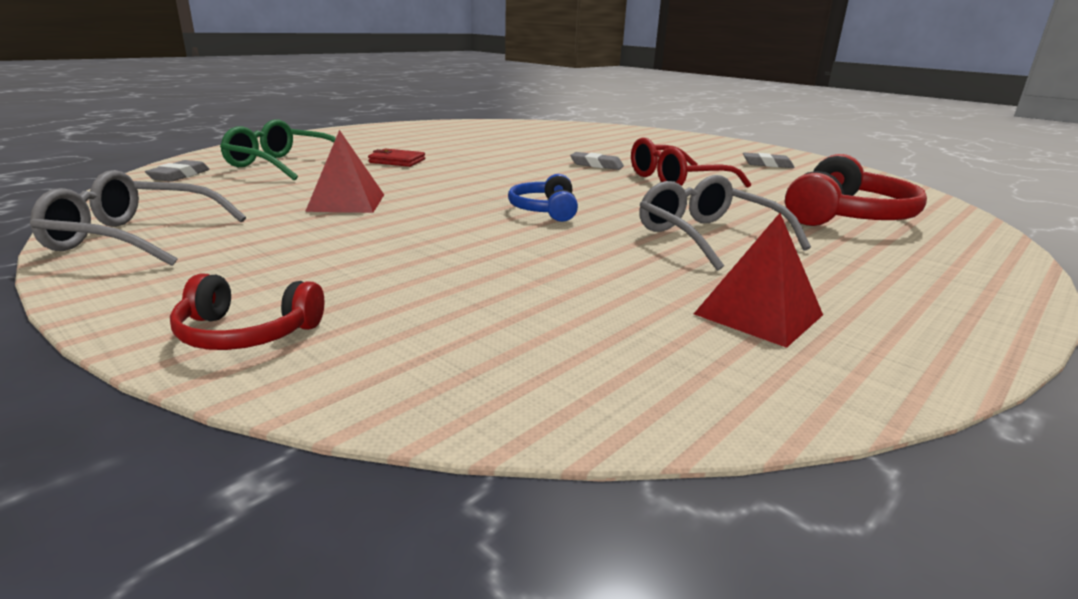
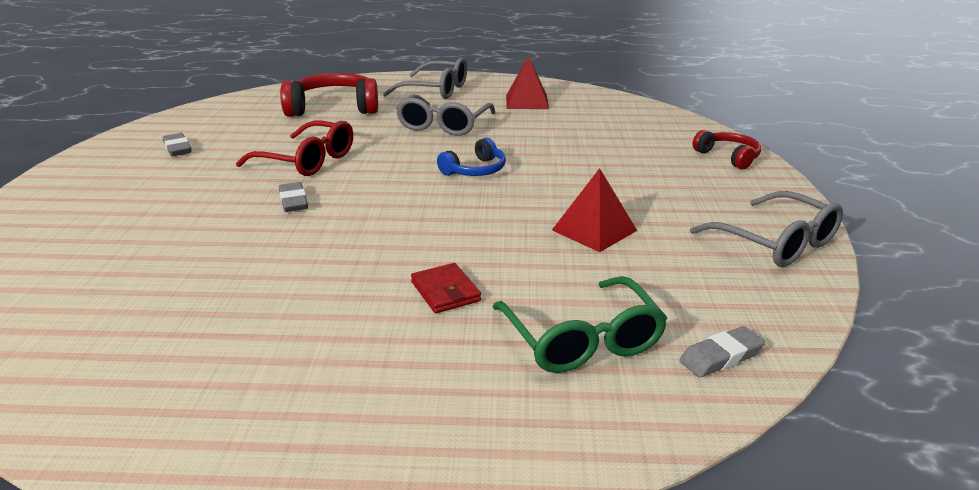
camera: 130 degrees left, 5 degrees up
(899, 278) = (435, 90): none -> grey glasses

